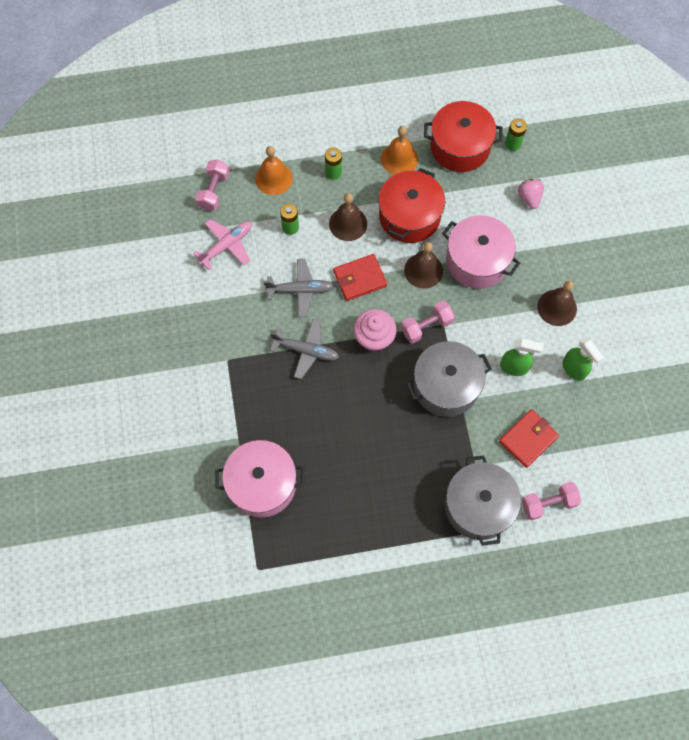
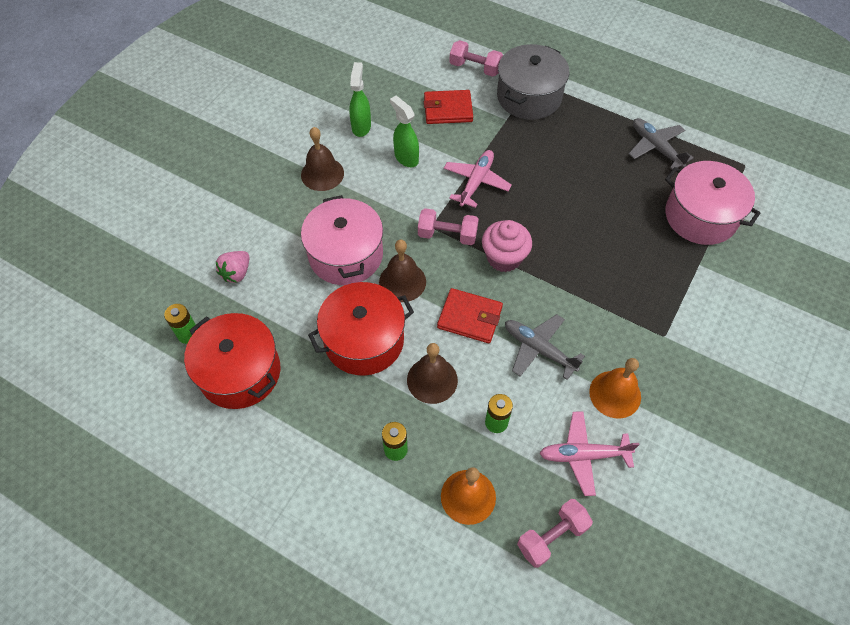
camera: 140 degrees left, 10 degrees down
(306, 350) = (578, 291): grey plane -> grey plane (655, 147)
(399, 159) = (312, 409): orange bell -> orange bell (615, 394)
(446, 386) = (476, 182): grey pot -> pink plane

